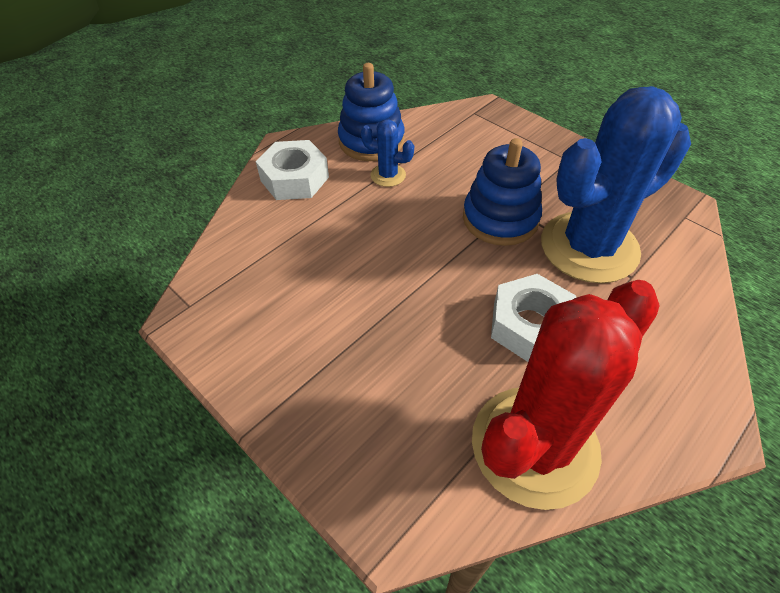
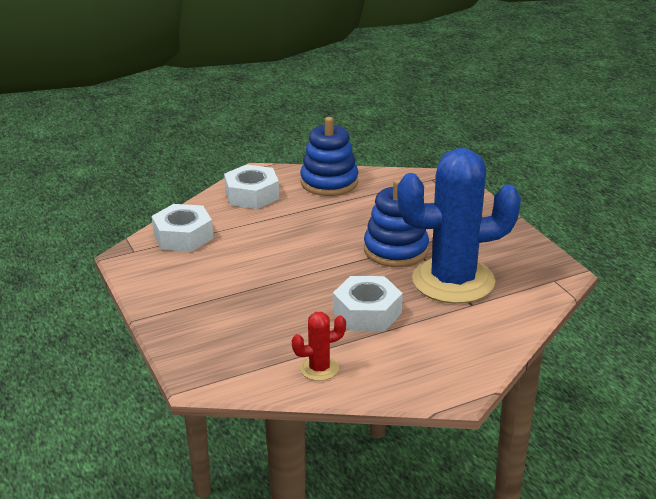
camera: 20 degrees right, 20 degrees down
(243, 263) = (183, 236): none -> white nut
(388, 175) = (326, 206): blue cactus -> none
(534, 445) = (319, 369): red cactus -> red cactus, size x0.42

